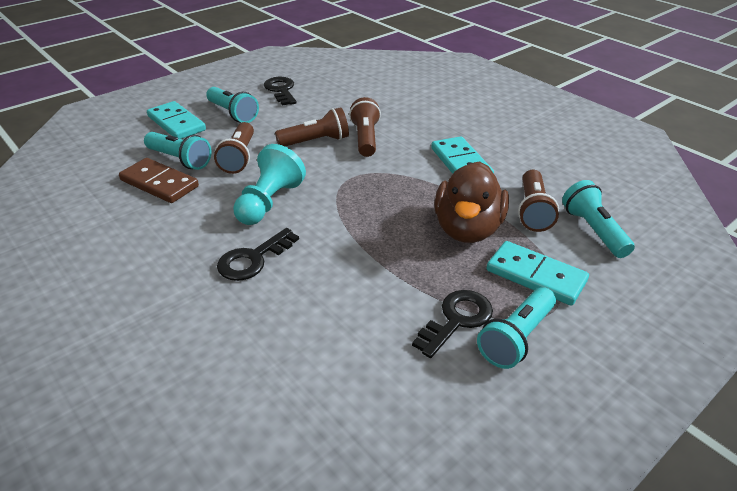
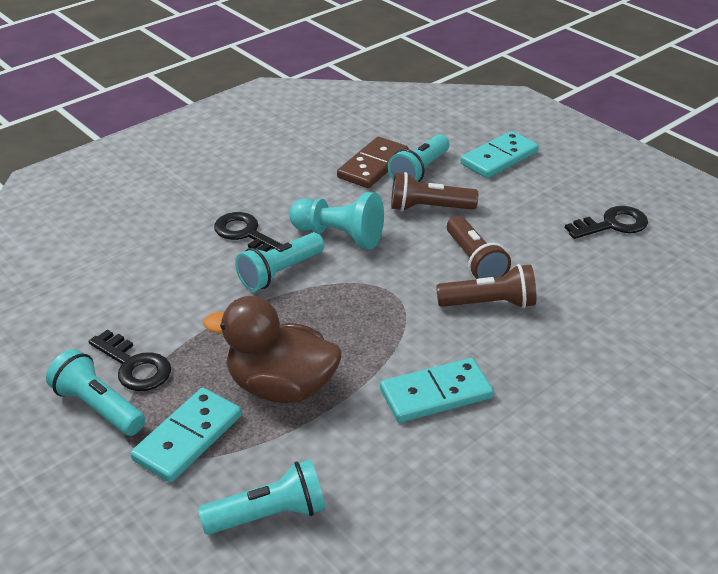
camera: 90 degrees right, 0 degrees up
(233, 114) = (533, 193): turquoise flashlight -> turquoise flashlight (280, 272)
(532, 211) = (317, 456): brown flashlight -> none

